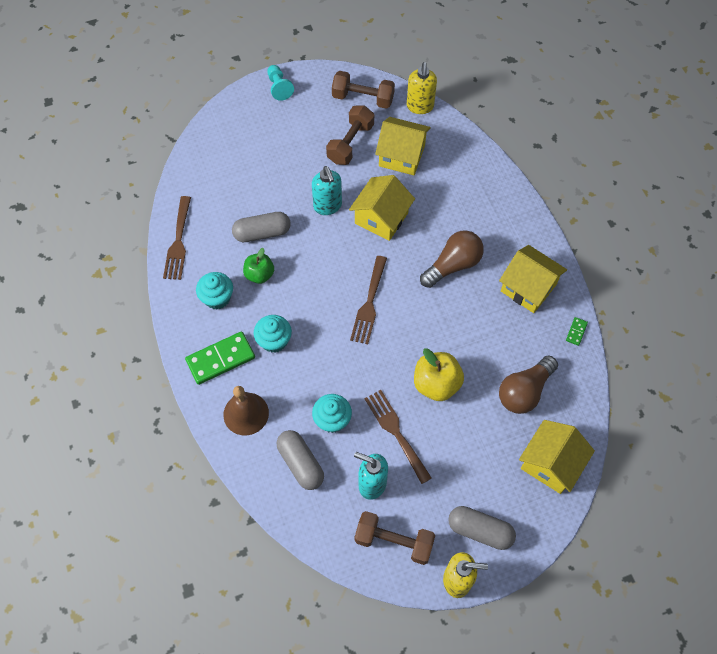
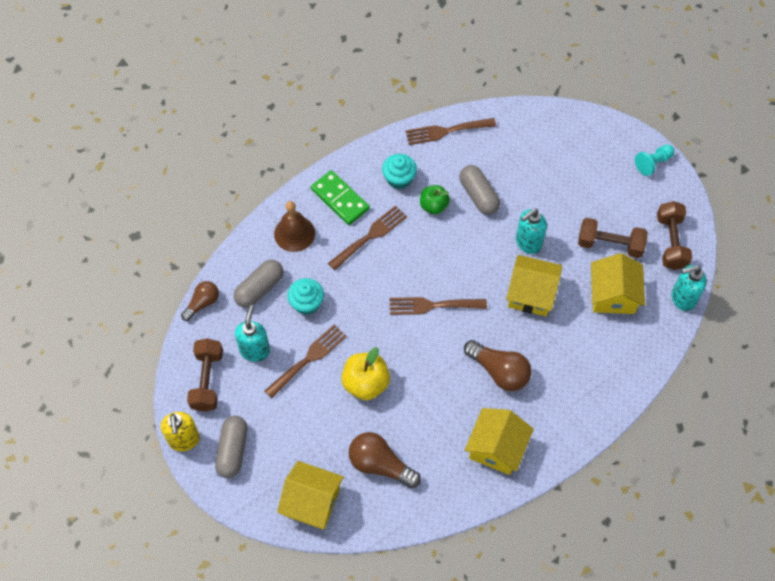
camera: 75 degrees right, 0 degrees up
(274, 341) = (370, 236): turquoise cupcake -> brown fork
(300, 528) = (202, 303): none -> brown light bulb
(420, 106) = (682, 298): yellow soap dispenser -> turquoise soap dispenser
(576, 332) = (460, 503): green domino -> none

